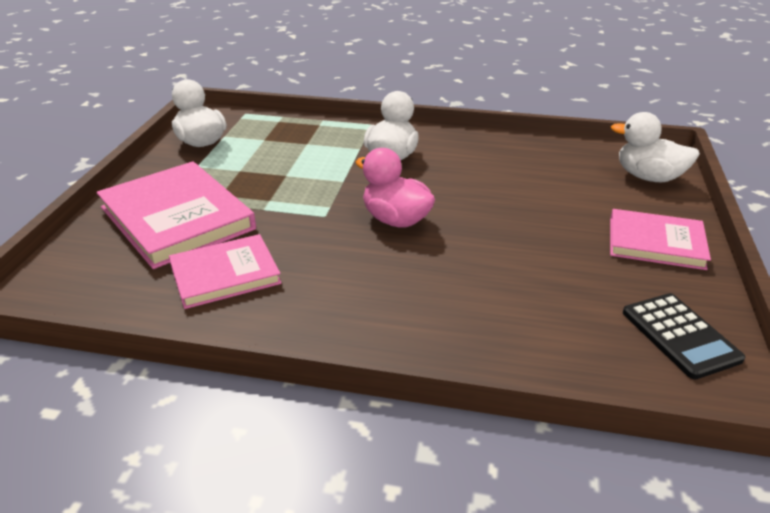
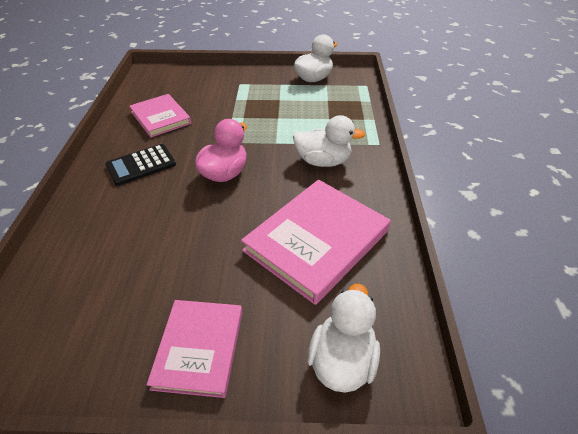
camera: 80 degrees right, 10 degrees up
(177, 218) = (218, 91): pink book -> pink book (317, 241)
(680, 335) = (58, 348): black calculator -> black calculator (141, 165)

